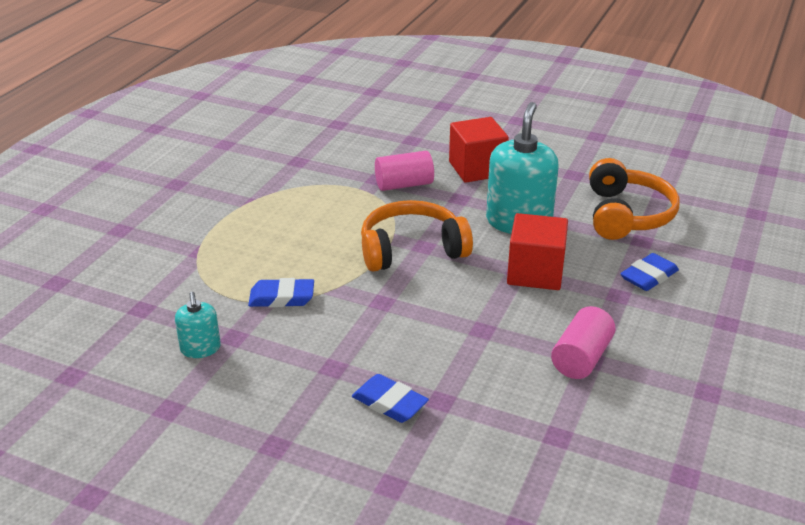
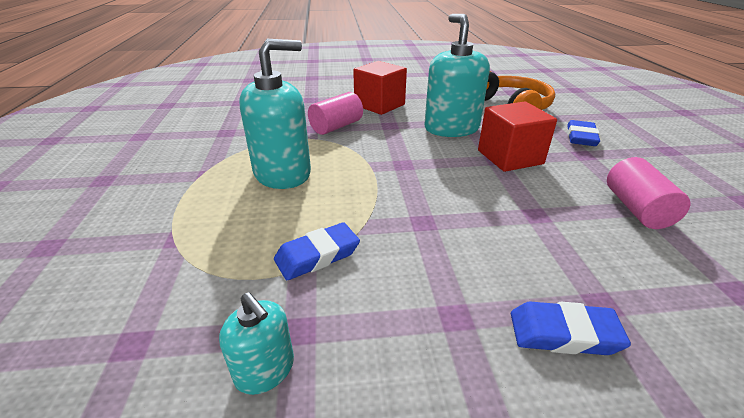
camera: 30 degrees left, 0 degrees up
(312, 221) = (282, 173): none -> turquoise soap dispenser
(411, 249) = (396, 169): orange headphones -> none

